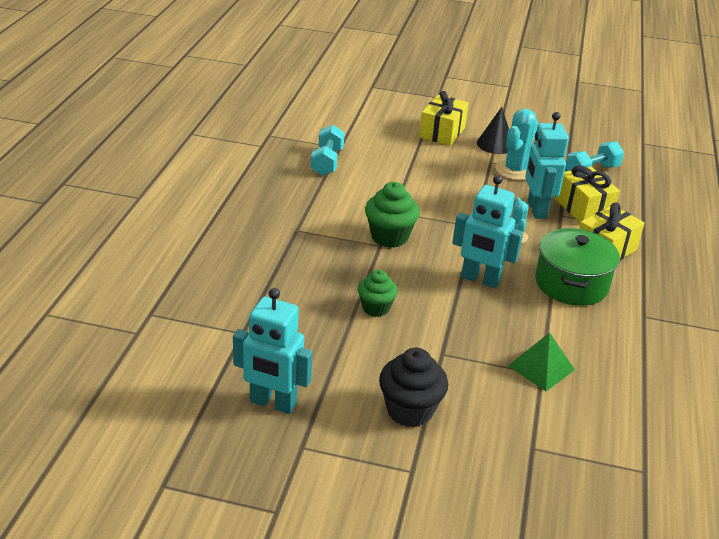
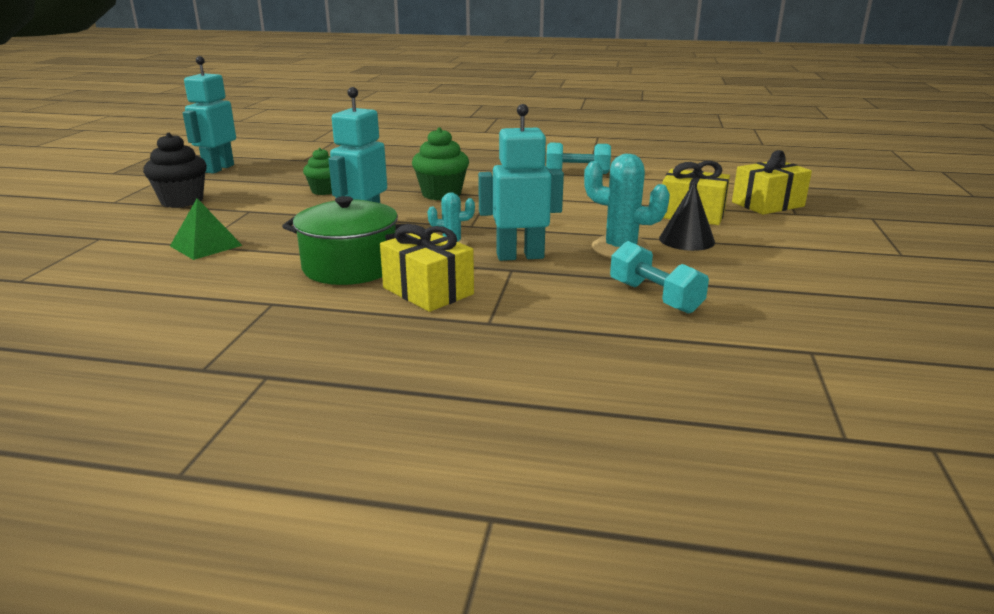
camera: 90 degrees right, 10 degrees down
(583, 208) = (535, 284): yellow gift -> yellow gift (767, 204)

